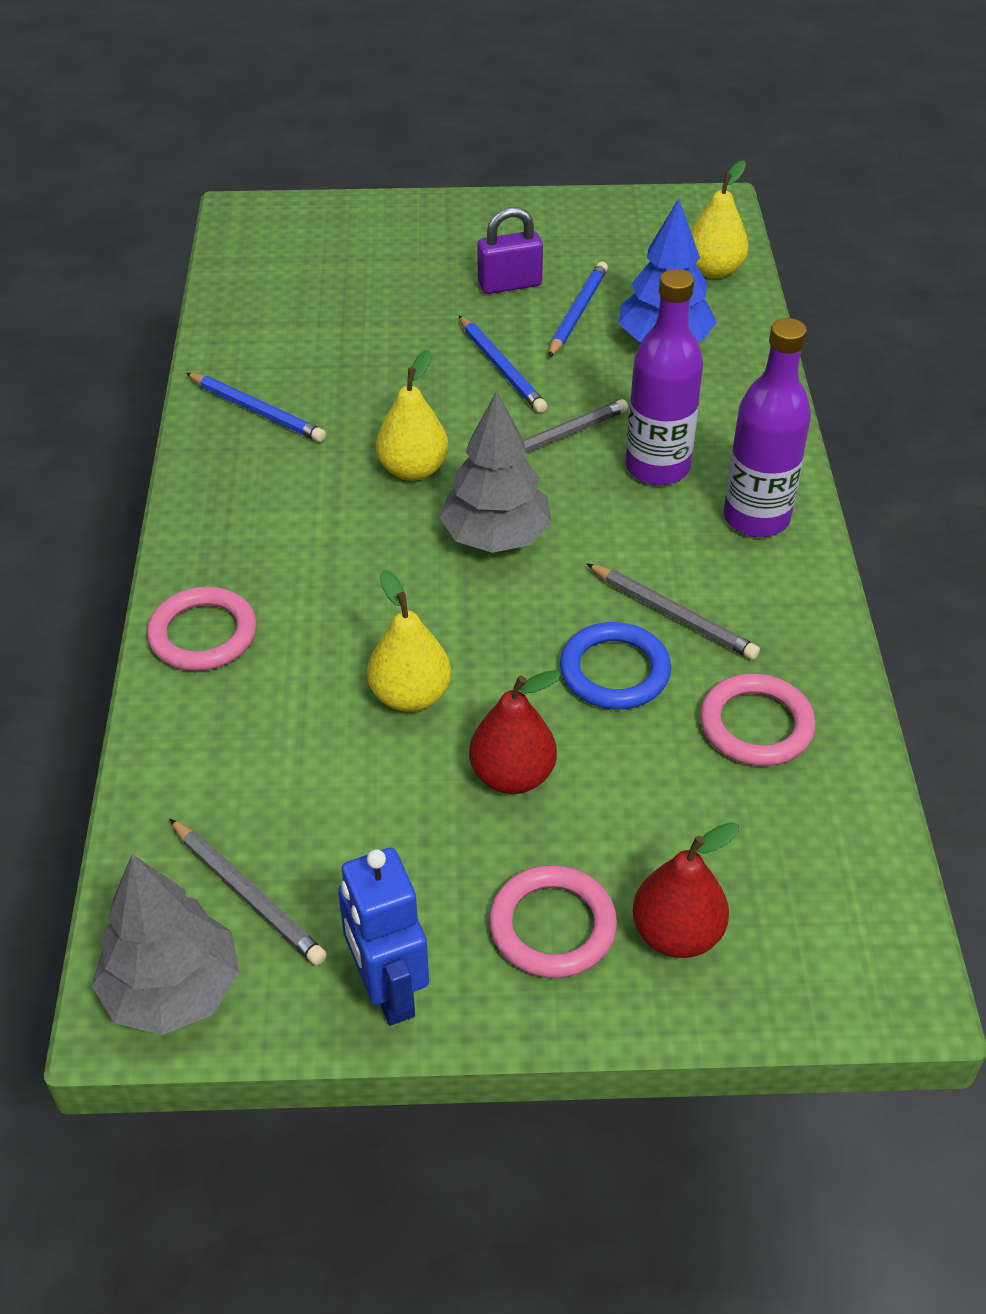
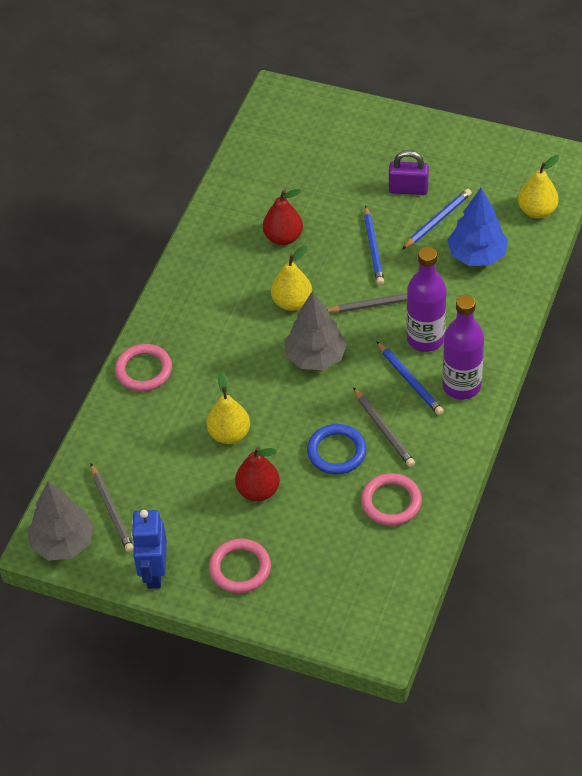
camera: 25 degrees right, 5 degrees up
(257, 411) = (225, 240): blue pencil -> blue pencil (410, 380)
(677, 934) = (294, 590): red pear -> red pear (283, 237)

